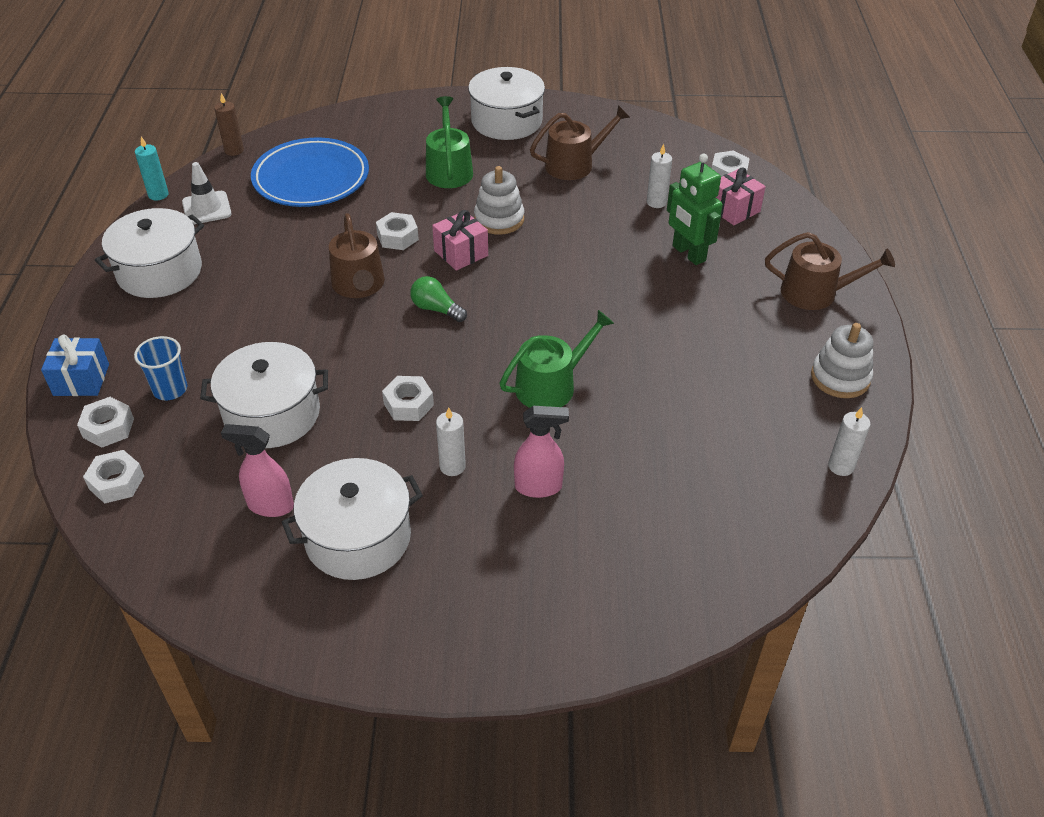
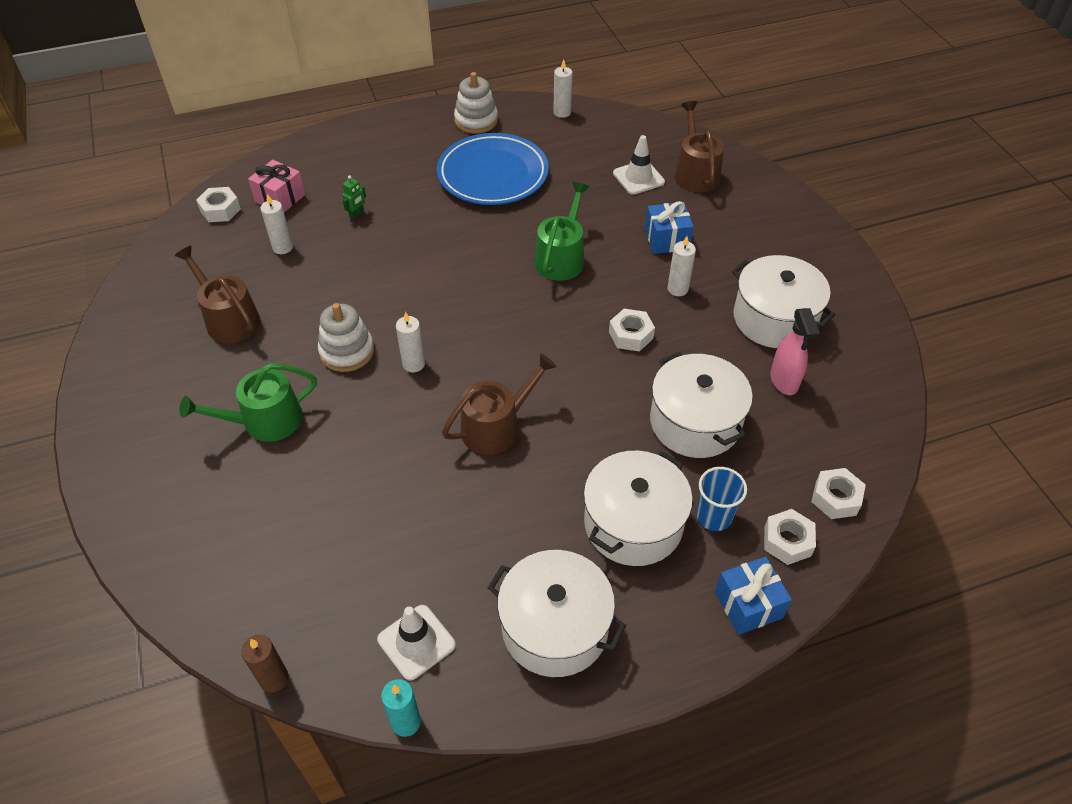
camera: 110 degrees left, 5 degrees up
(311, 178) = (318, 552): blue plate -> blue plate (493, 174)
(397, 237) = (406, 423): white nut -> none
(436, 309) = (504, 356): green light bulb -> none
(461, 253) = (413, 364): pink gift -> white candle
(506, 121) = (147, 400): white pot -> white pot (633, 523)
(539, 487) = (667, 239): pink spray bottle -> blue gift
(551, 385) = (561, 257): green watering can -> green watering can turned 75 degrees clockwise
(669, 500) = (638, 178): none -> white traffic cone
(688, 253) = (357, 214): green robot -> green robot, size x0.45
(816, 293) = (383, 141): brown watering can -> brown watering can (695, 173)

